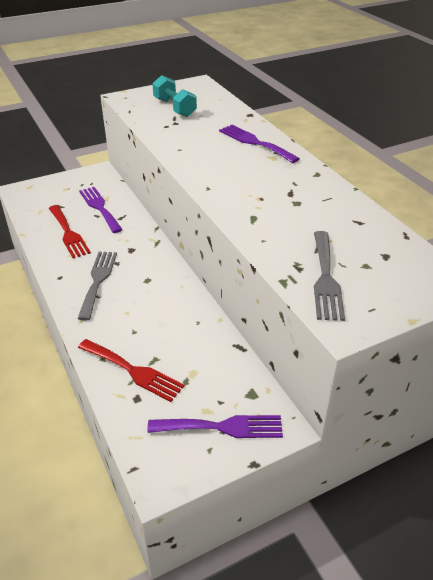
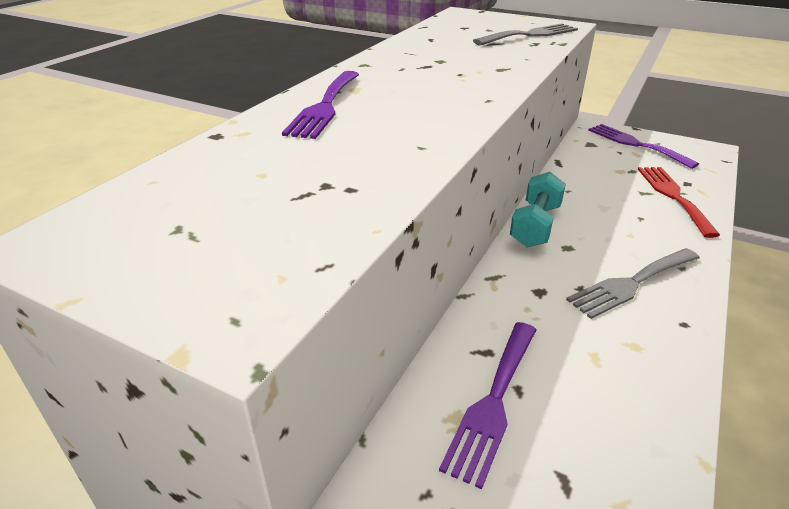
camera: 125 degrees left, 5 degrees down
(68, 233) = (607, 390): red fork -> none
(174, 107) = (248, 213): turquoise dumbbell -> turquoise dumbbell (535, 225)

